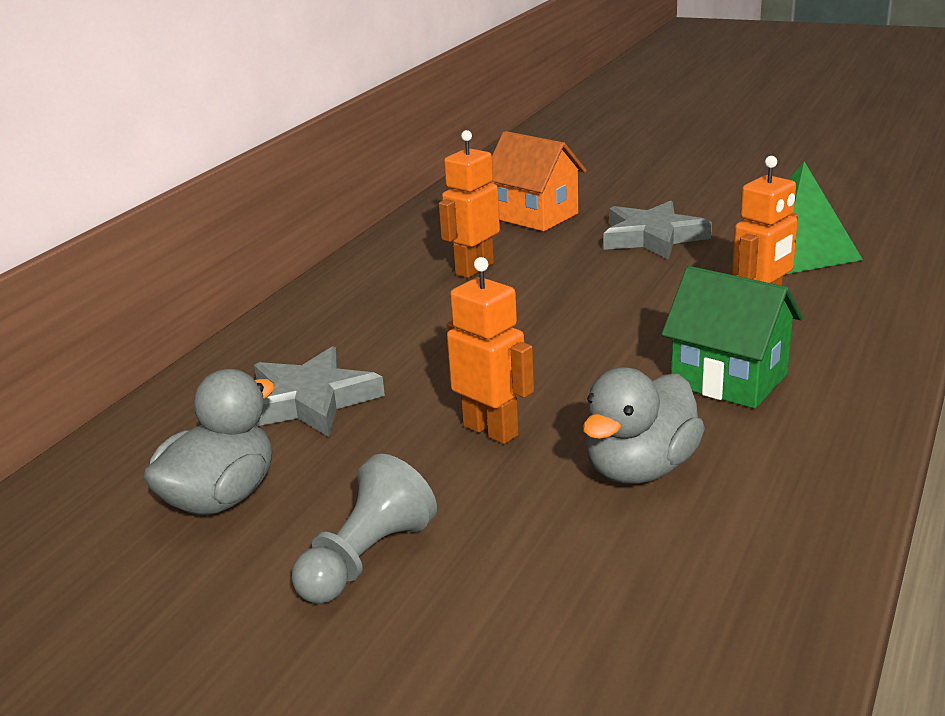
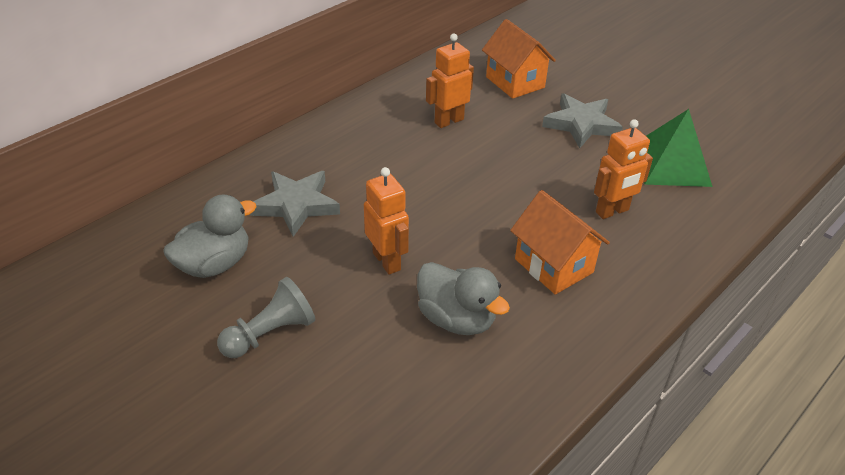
camera: 15 degrees right, 15 degrees up
(640, 469) = (456, 319): grey duck -> grey duck turned 105 degrees counterclockwise
(729, 380) = (553, 266): green house -> orange house

